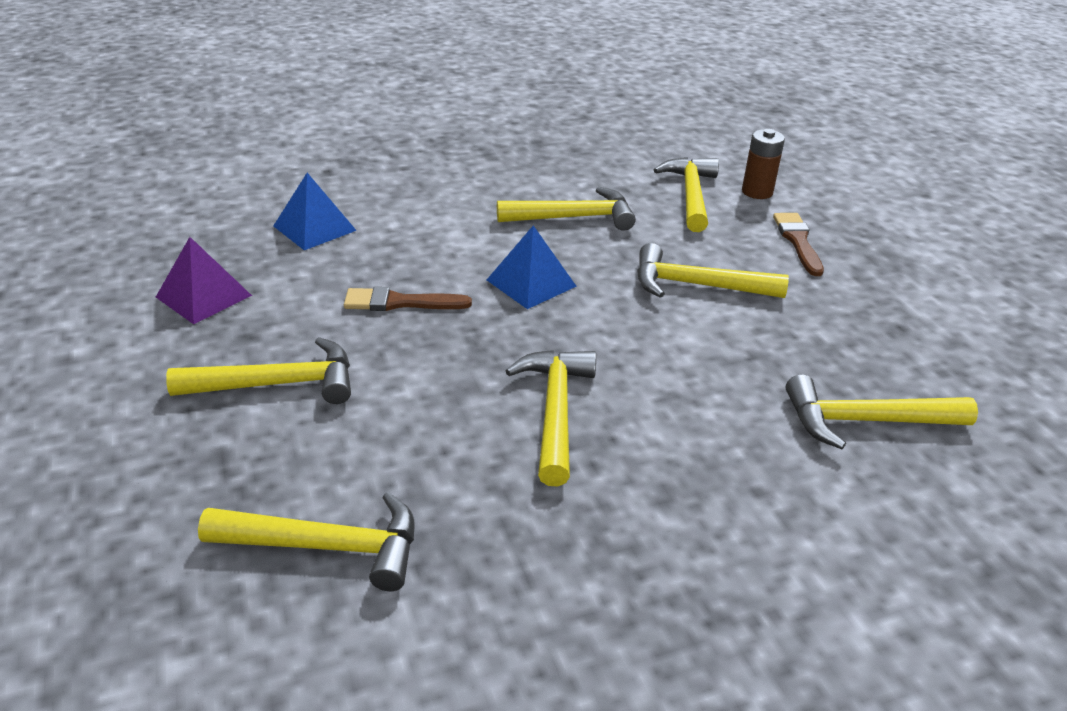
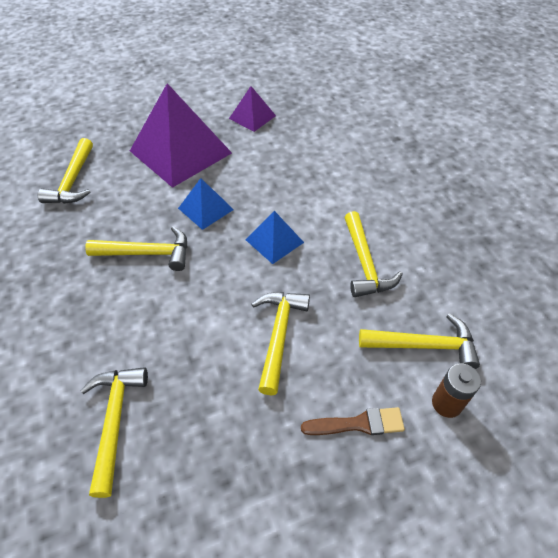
camera: 90 degrees right, 15 degrees up
(278, 384) = (180, 151): yellow hammer -> purple pyramid
(314, 228) = (325, 143): blue pyramid -> blue pyramid (205, 209)
(400, 302) = (249, 185): brown brush -> none

